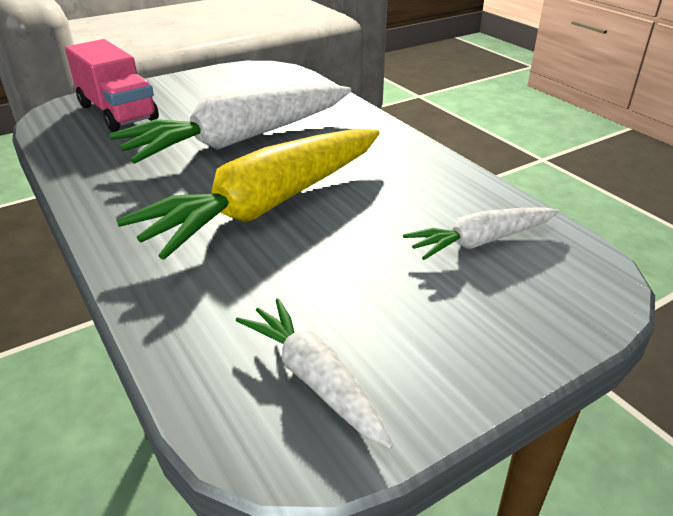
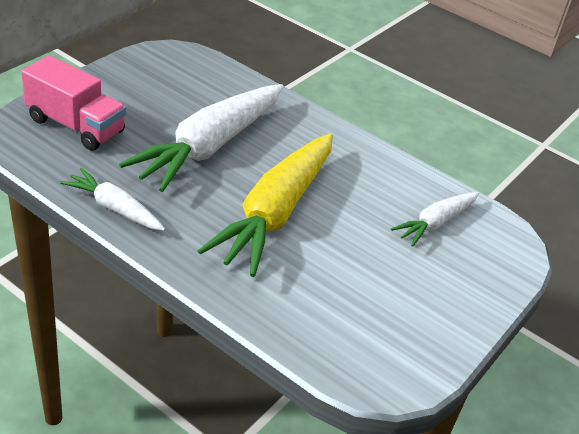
camera: 25 degrees left, 5 degrees up
(314, 379) = (385, 340): white carrot -> white carrot (114, 208)

